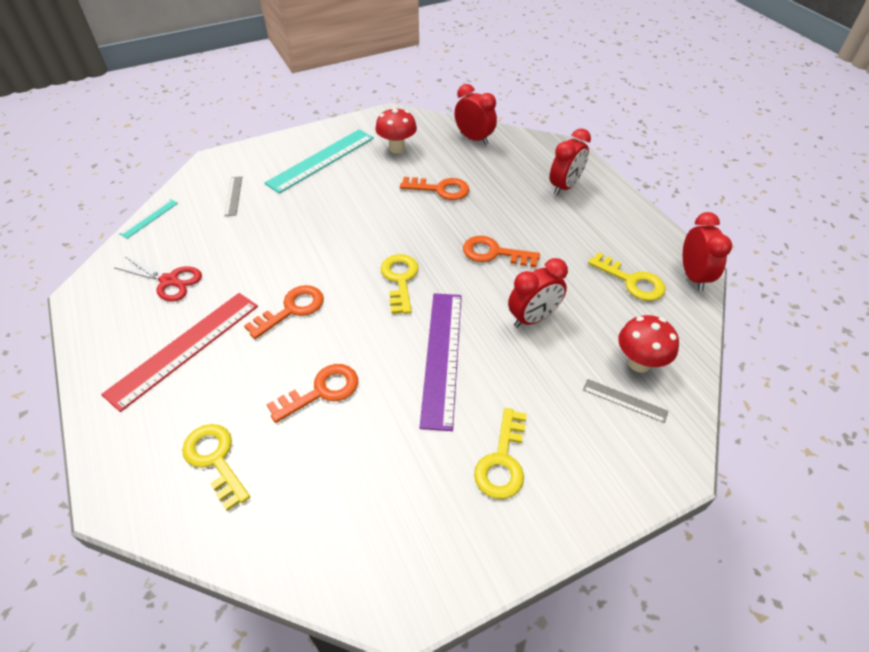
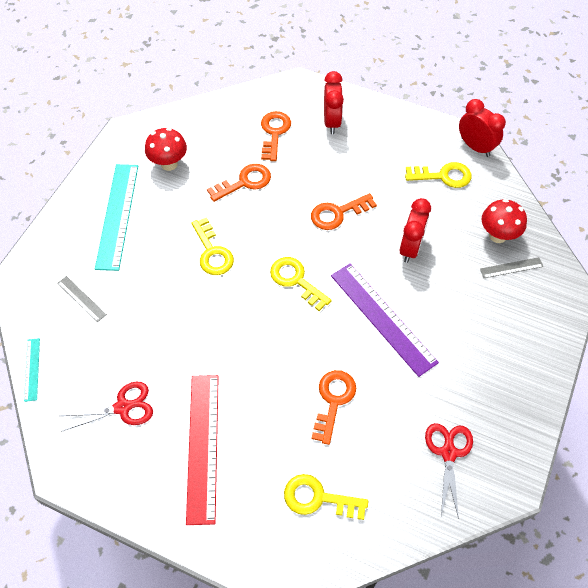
camera: 40 degrees left, 10 degrees up
(292, 309) = (245, 359): orange key -> orange key (274, 132)
(371, 520) = (448, 453): none -> red scissors
(474, 139) = (221, 116): red clock -> none
(502, 461) = (483, 359): yellow key -> yellow key (212, 252)

